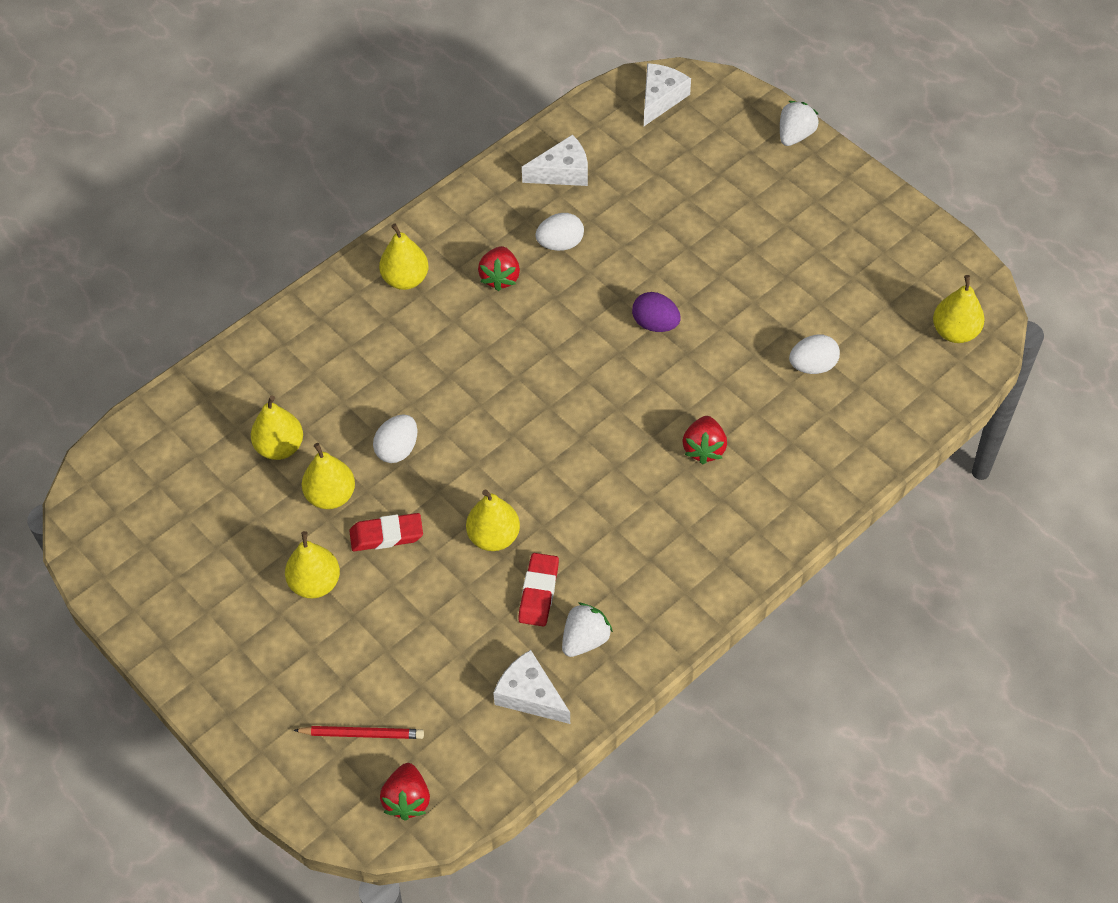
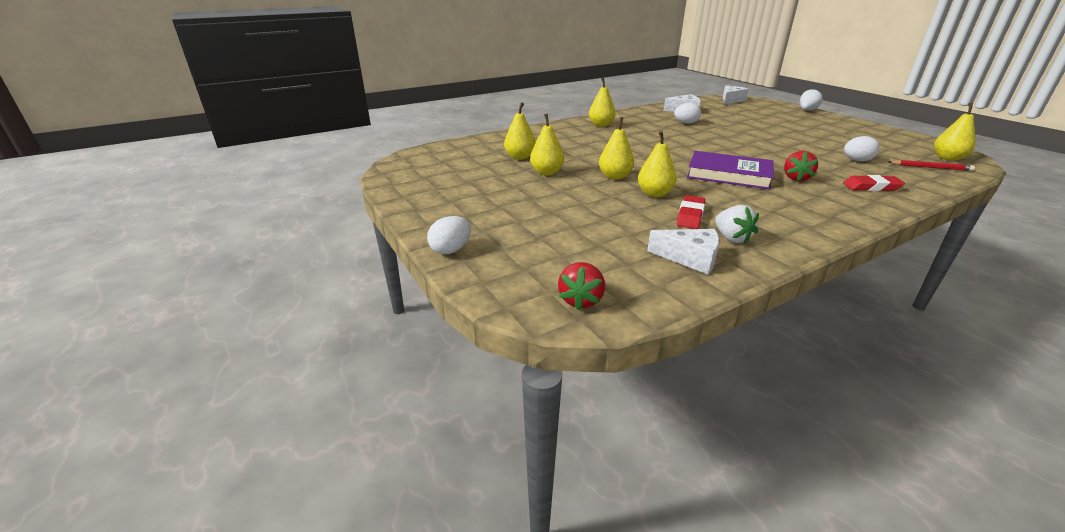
camera: 10 degrees right, 25 degrees down
(315, 583) = (528, 198): yellow pear -> yellow pear (615, 177)
(362, 734) = (547, 261): red pencil -> red pencil (930, 167)
(386, 535) = (580, 187): red eraser -> red eraser (871, 187)
(397, 449) = (591, 163): white egg -> white egg (451, 250)
(500, 277) = (653, 128): red strawberry -> none
(530, 695) = (690, 258): white cheese -> white cheese turned 150 degrees clockwise
(585, 639) = (731, 238): white strawberry -> white strawberry turned 105 degrees clockwise
(607, 454) = (729, 175): none -> purple book
(655, 324) = (747, 143): purple egg -> none

